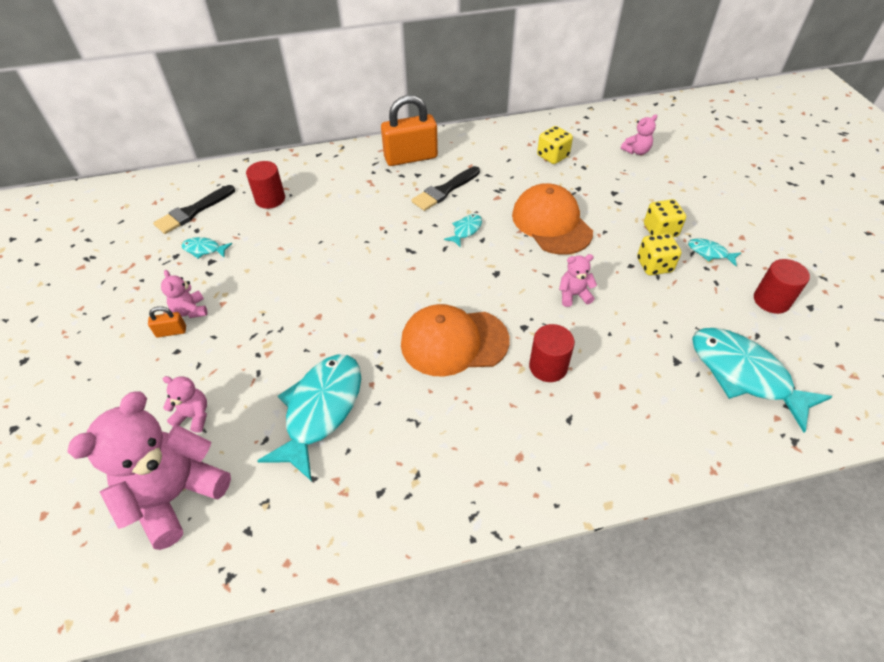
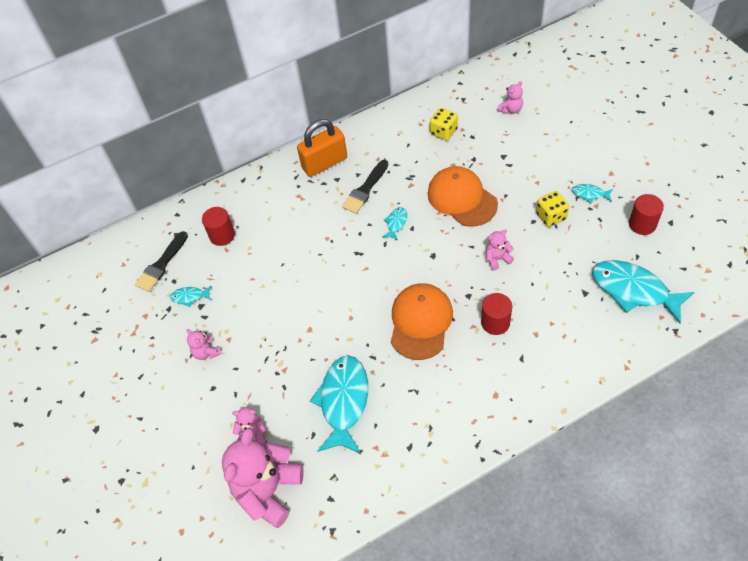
camera: 10 degrees left, 5 degrees up
(171, 332) = (200, 374): orange padlock -> none
(454, 342) = (420, 322): orange cap -> orange cap turned 120 degrees clockwise
(660, 231) = (548, 183): yellow dice -> none

